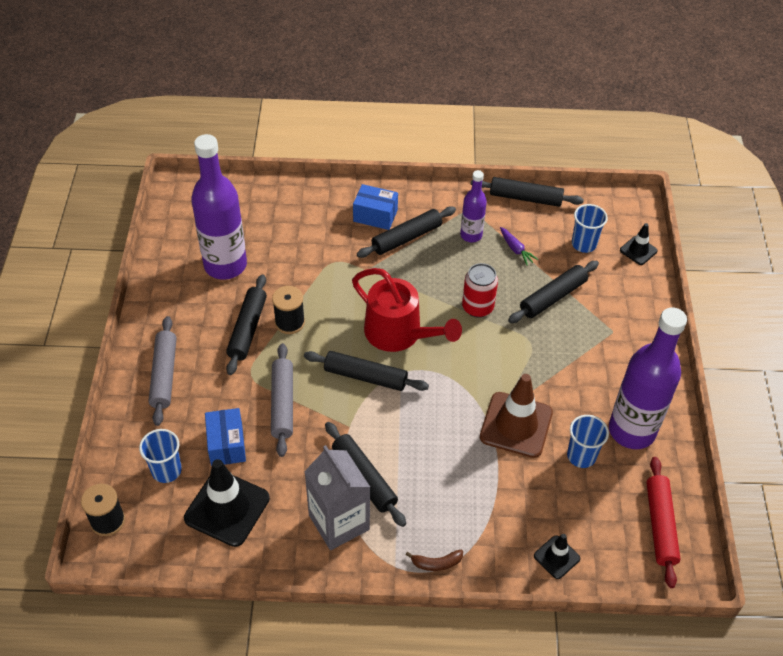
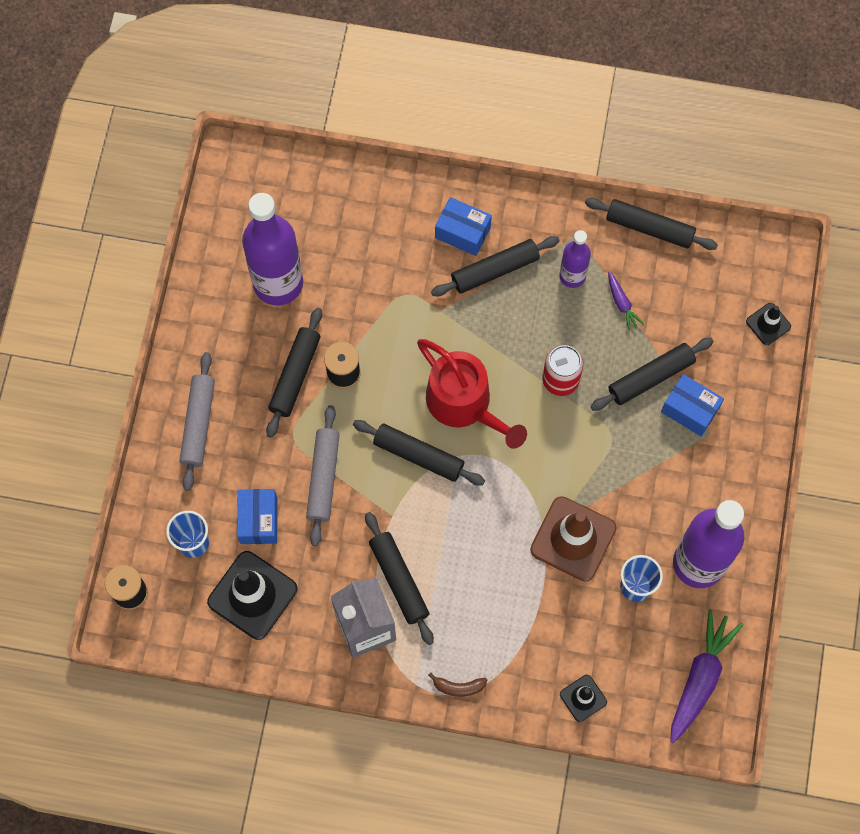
camera: 10 degrees right, 20 degrees up
(584, 244) = (705, 306): blue cup -> none
(592, 316) = (690, 410): none -> blue box
(660, 525) = (700, 678): red rolling pin -> purple carrot

